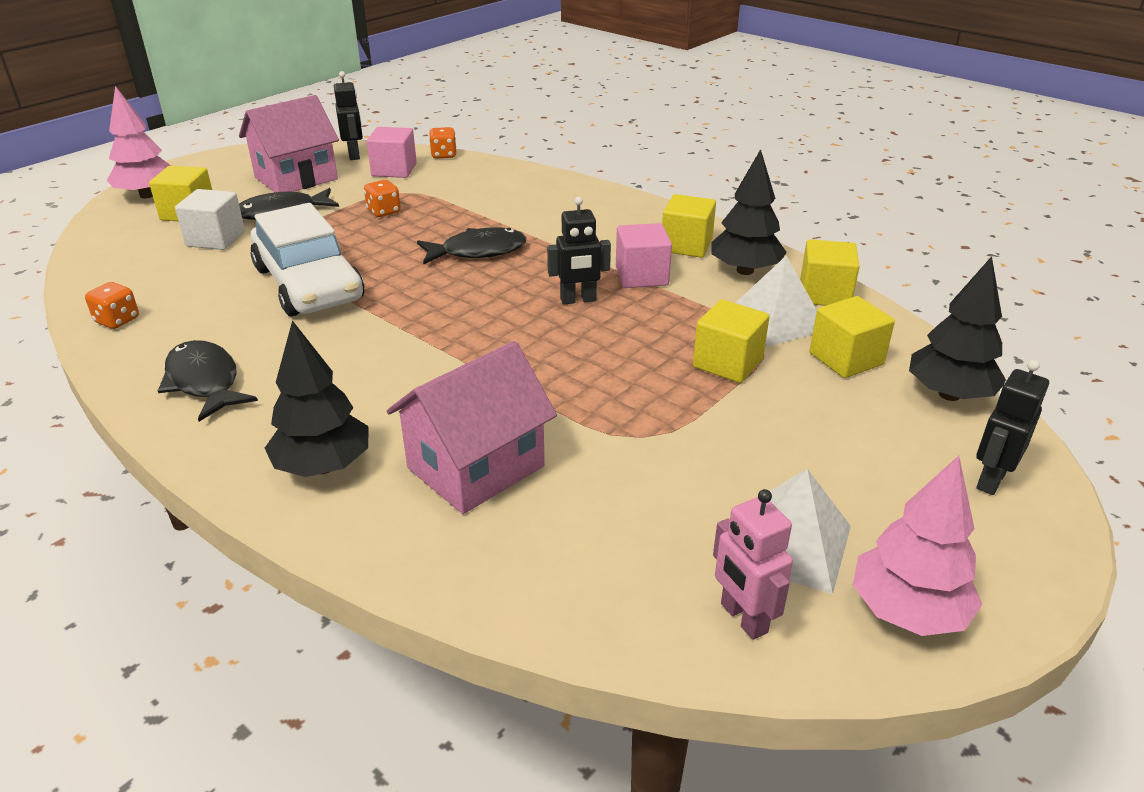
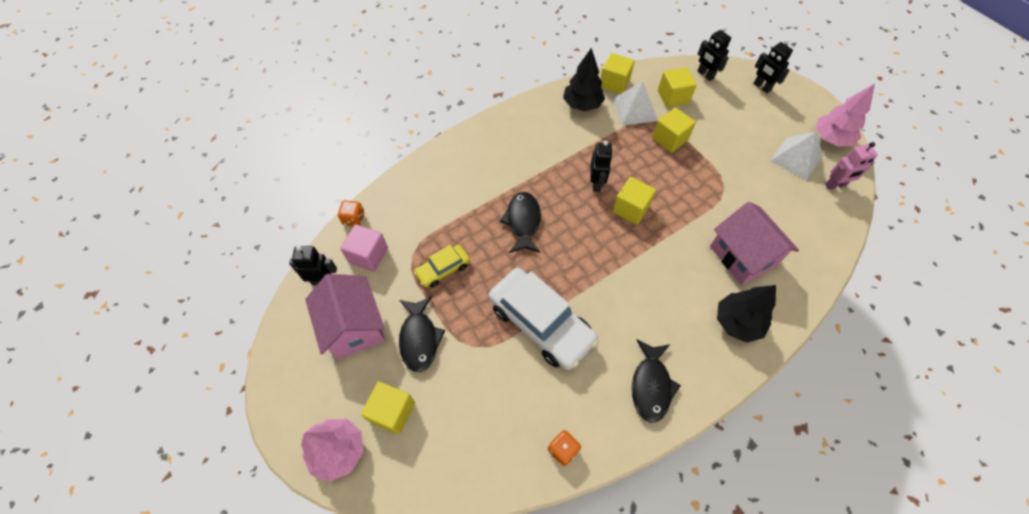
camera: 75 degrees left, 25 degrees up
(204, 382) = (651, 385): black fish -> black fish turned 60 degrees counterclockwise
(215, 239) = (450, 387): white cube -> none
(308, 284) = (541, 323): white car -> white car turned 60 degrees clockwise
(384, 212) = (443, 269): orange dice -> yellow car
(641, 276) = (576, 149): pink cube -> none
(686, 245) = (546, 120): yellow cube -> yellow cube (630, 209)
(949, 394) = (705, 75): black tree -> black robot

